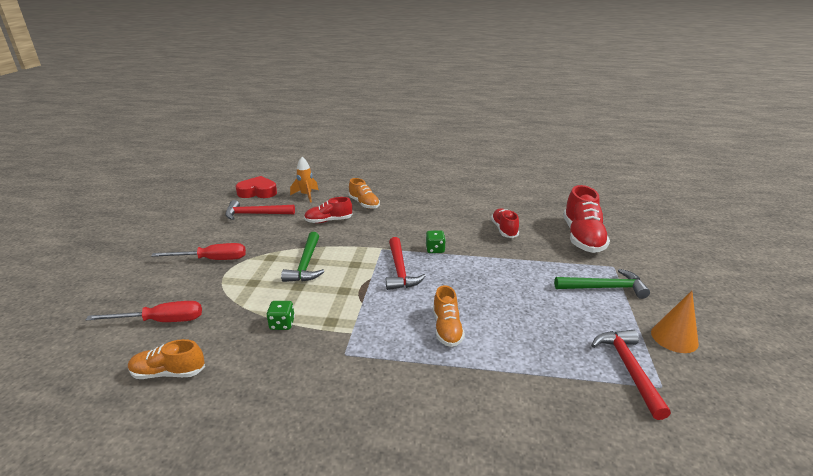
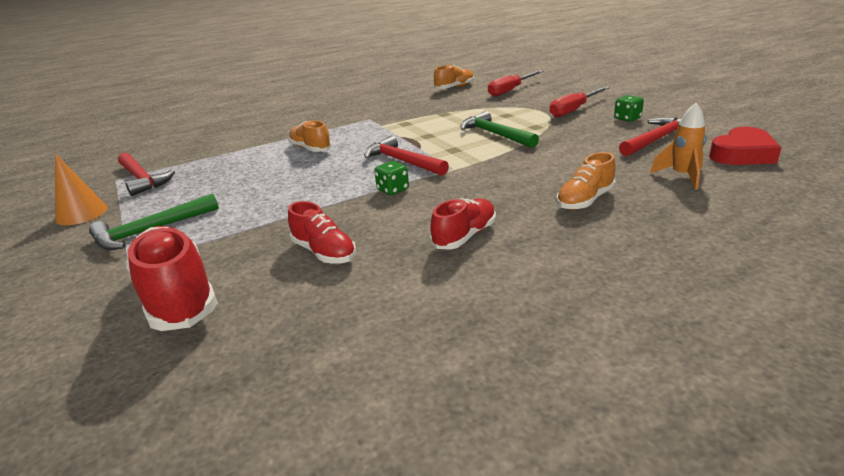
camera: 145 degrees right, 0 degrees up
(282, 324) = (435, 112): green dice -> green dice (627, 118)
(328, 221) = (569, 165): red shoe -> red shoe (464, 236)
(364, 204) = (585, 200): orange shoe -> orange shoe turned 60 degrees counterclockwise

